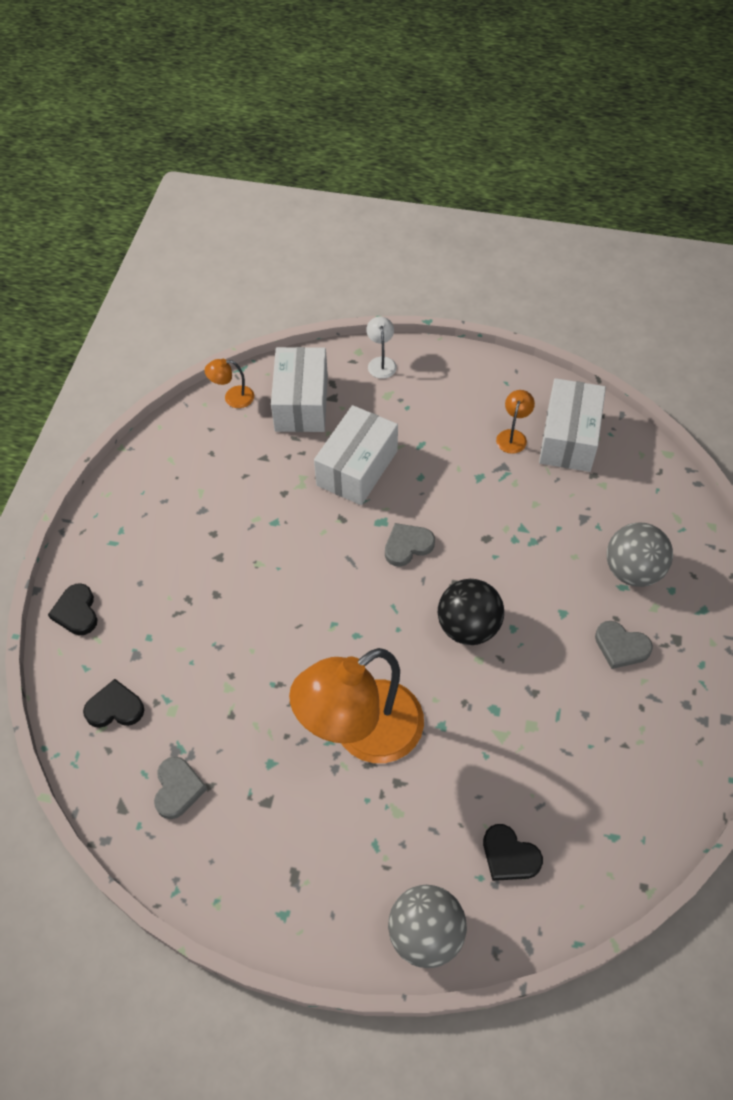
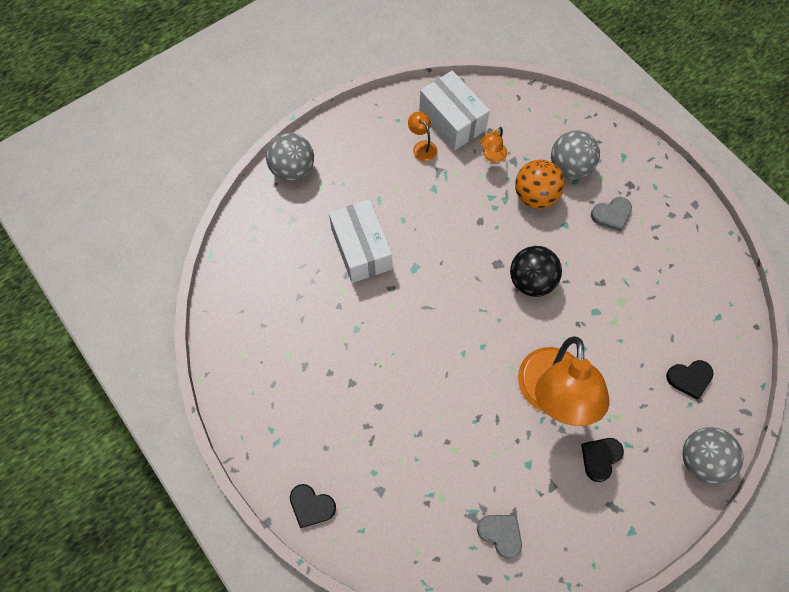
camera: 50 degrees left, 10 degrees up
(115, 708) = (409, 532): black heart -> black heart (600, 458)
(232, 397) = (229, 277): orange lamp -> orange lamp (492, 156)
(301, 403) = (277, 240): white box -> none
(381, 362) = (293, 169): white lamp -> grey ball
(407, 546) = (446, 267): grey heart -> none
(565, 564) = (535, 196): none -> orange ball

